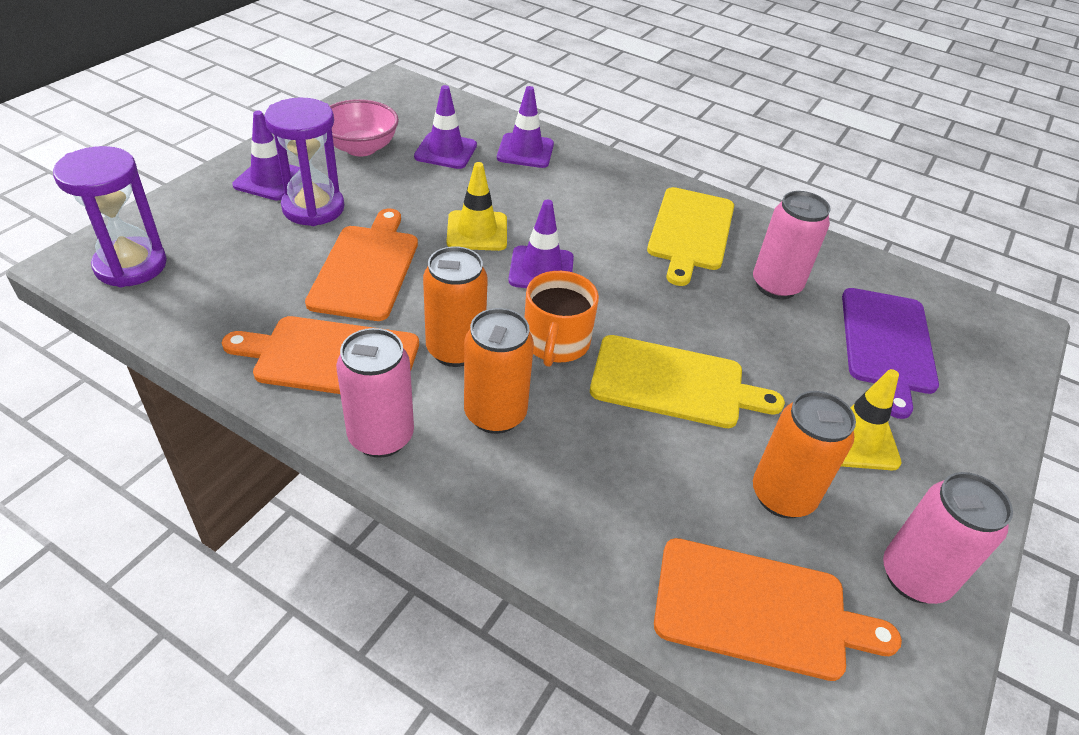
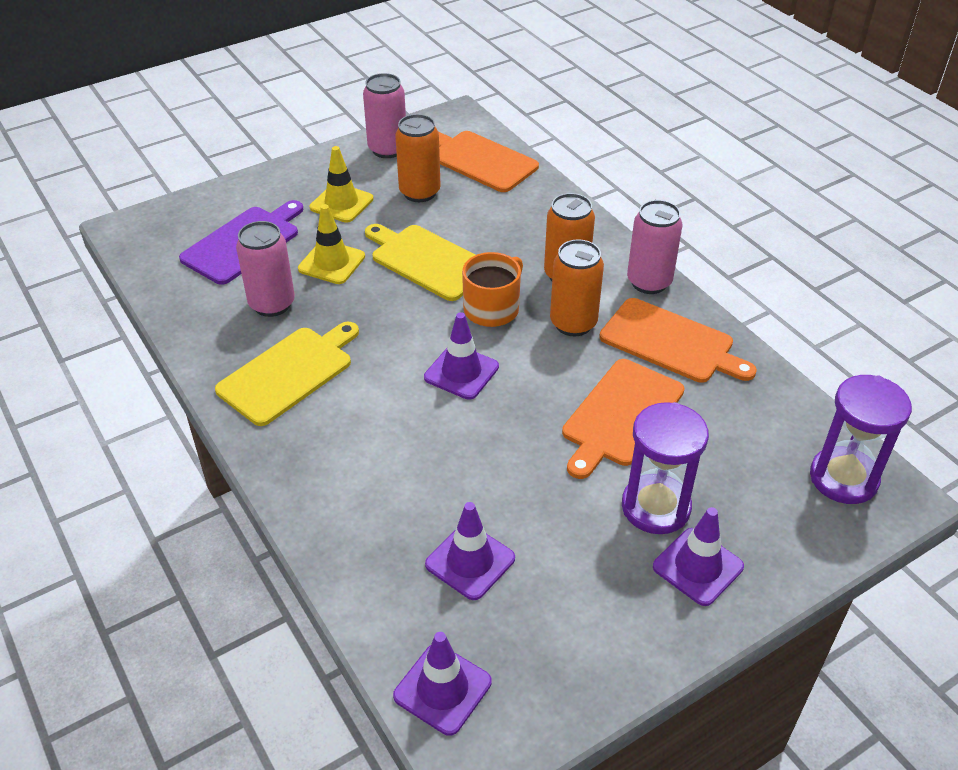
camera: 150 degrees left, 0 degrees up
(361, 148) = (574, 598): pink bowl -> none
(477, 231) = (496, 429): yellow traffic cone -> yellow traffic cone (331, 263)
(525, 151) = (371, 534): purple traffic cone -> purple traffic cone (442, 689)

